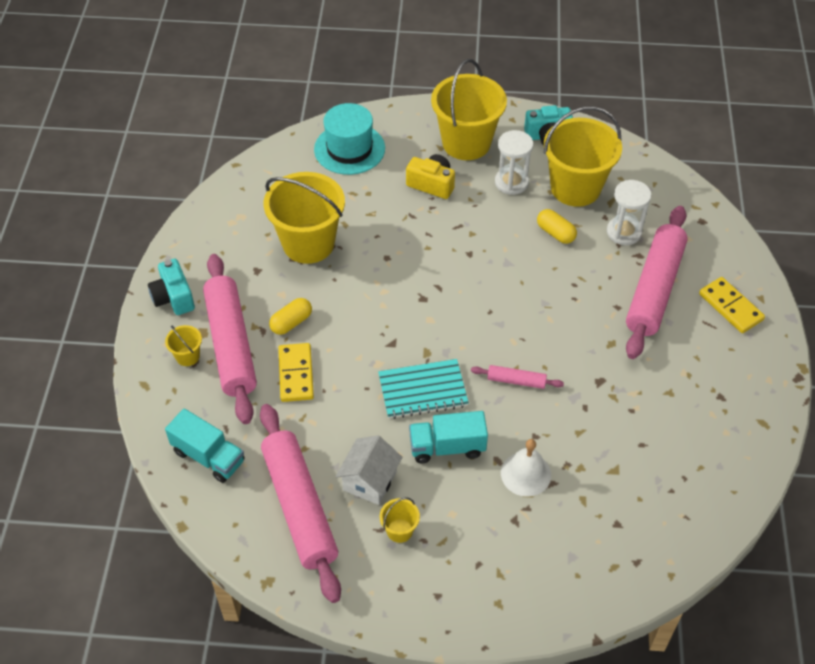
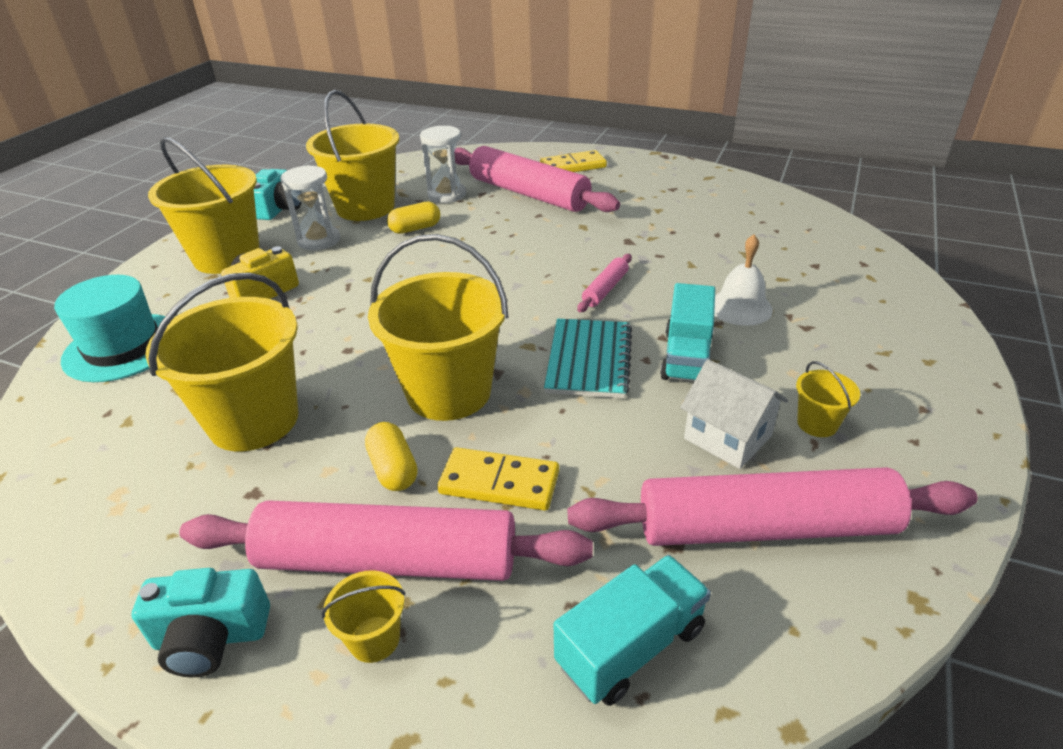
camera: 70 degrees left, 15 degrees down
(364, 325) = (449, 392): none -> yellow bucket

